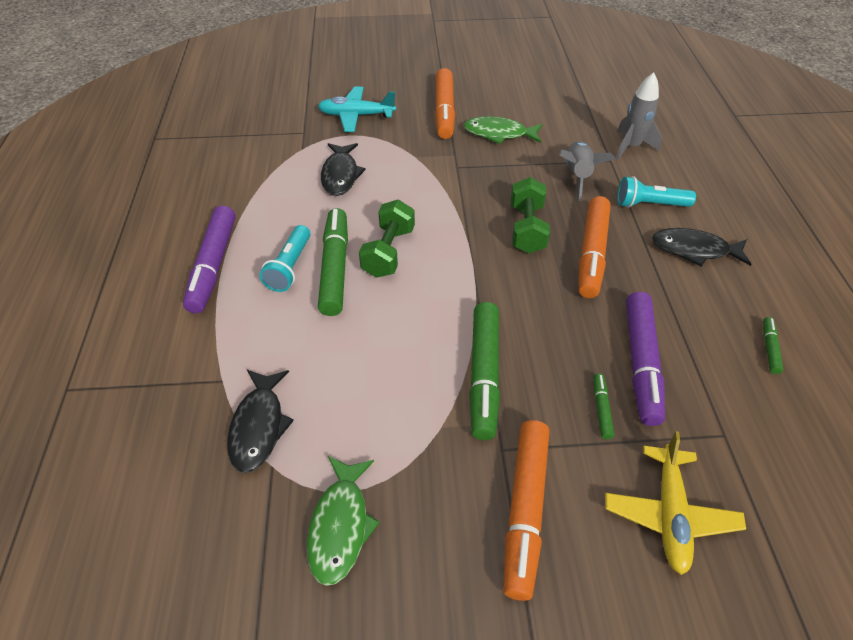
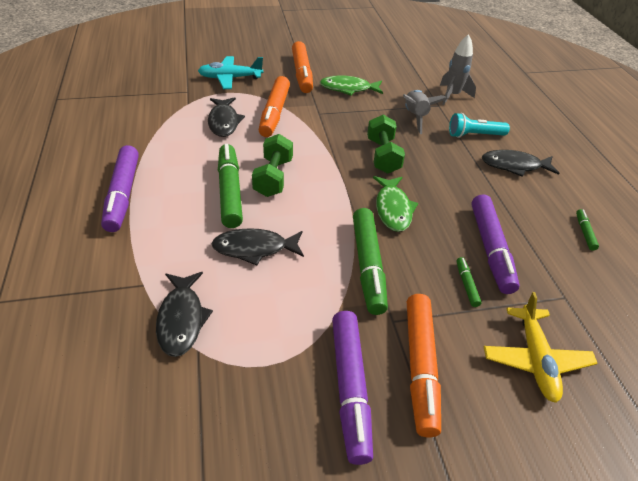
camera: 10 degrees left, 5 degrees down
(290, 267) = (191, 192): turquoise flashlight -> none
(340, 526) = (266, 393): green fish -> green fish (393, 209)
(353, 343) = (254, 248): none -> black fish
(437, 528) = (350, 387): none -> purple marker
(592, 253) = (437, 171): orange marker -> orange marker (274, 113)

